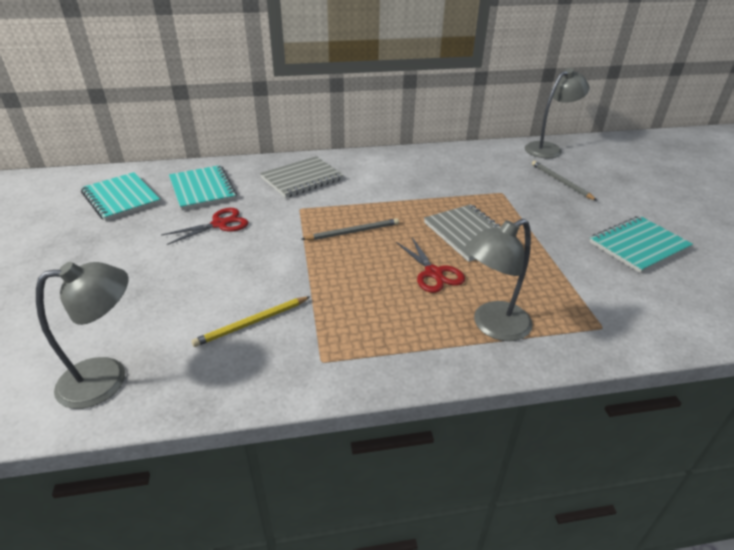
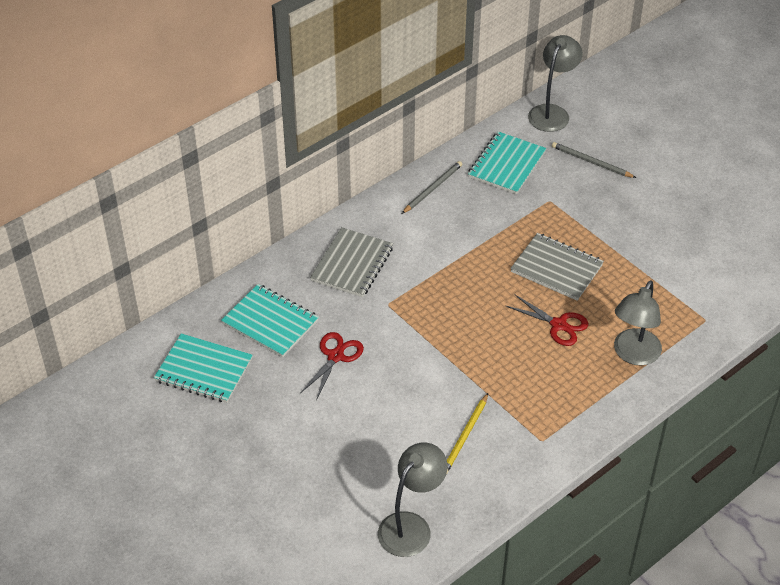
camera: 30 degrees left, 10 degrees up
(353, 232) = (460, 310): grey pencil -> grey pencil (433, 188)
(638, 246) = (693, 221): turquoise notebook -> turquoise notebook (506, 165)

